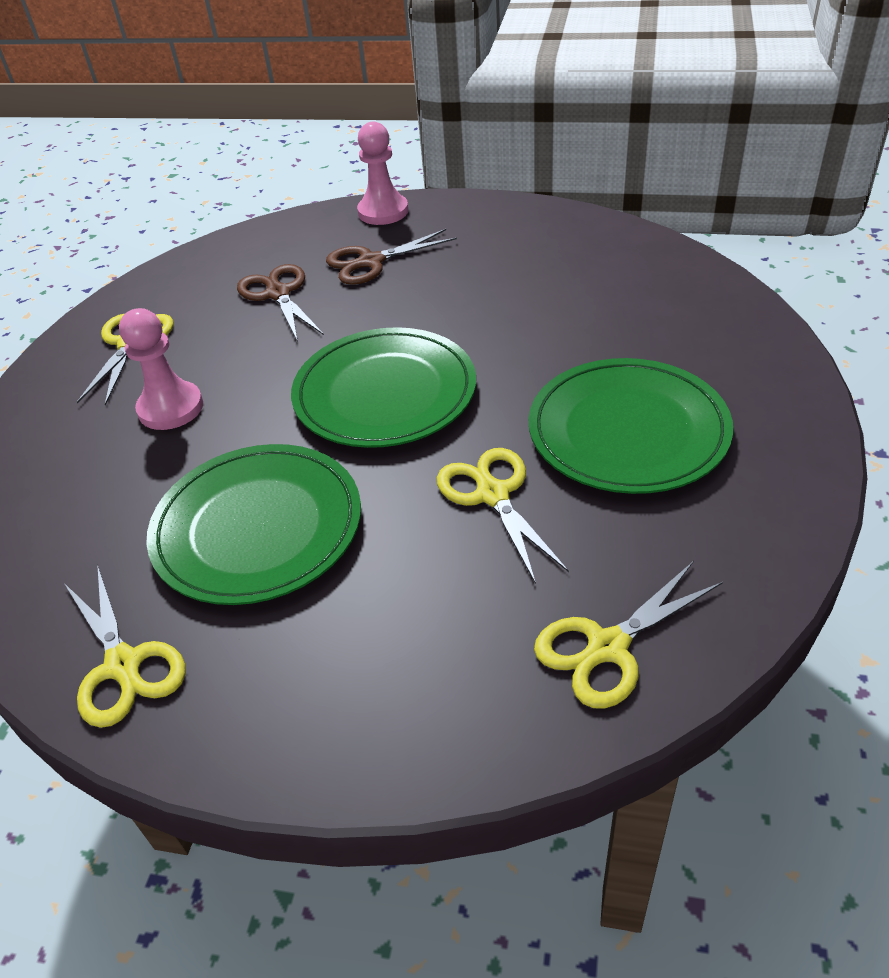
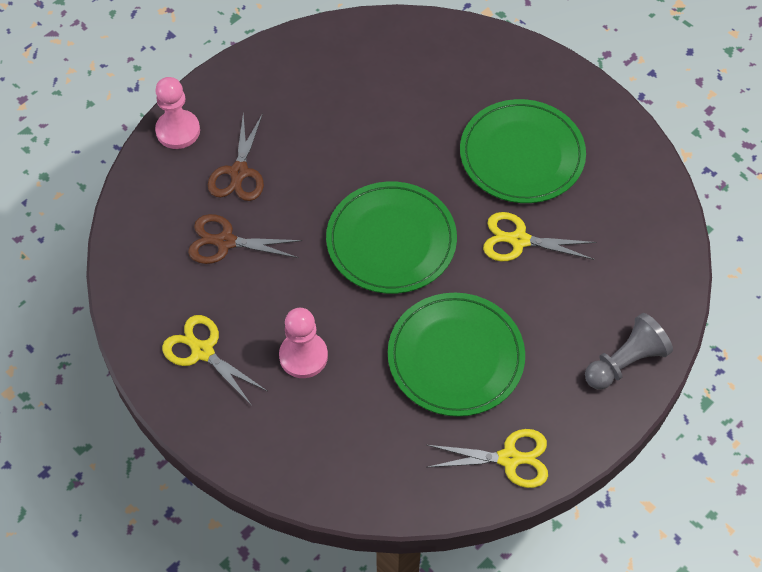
camera: 60 degrees left, 15 degrees up
(387, 720) = (625, 362): none -> grey pawn
(608, 647) = (648, 256): yellow scissors -> none

